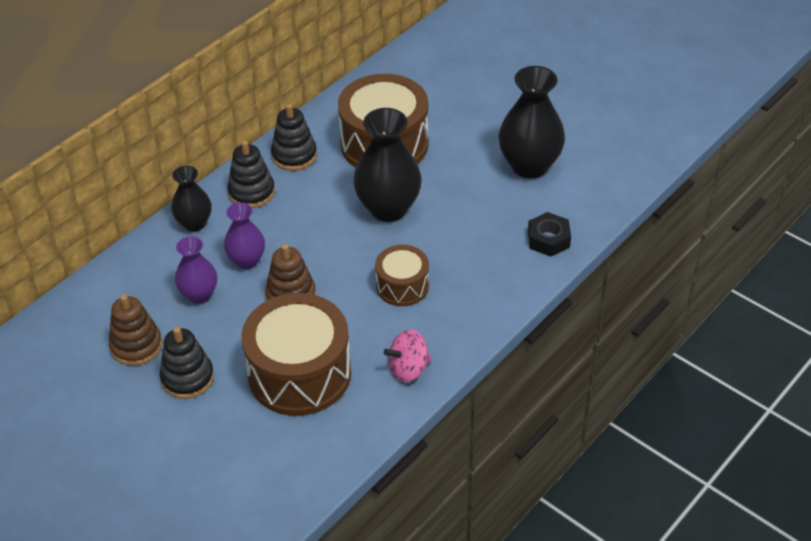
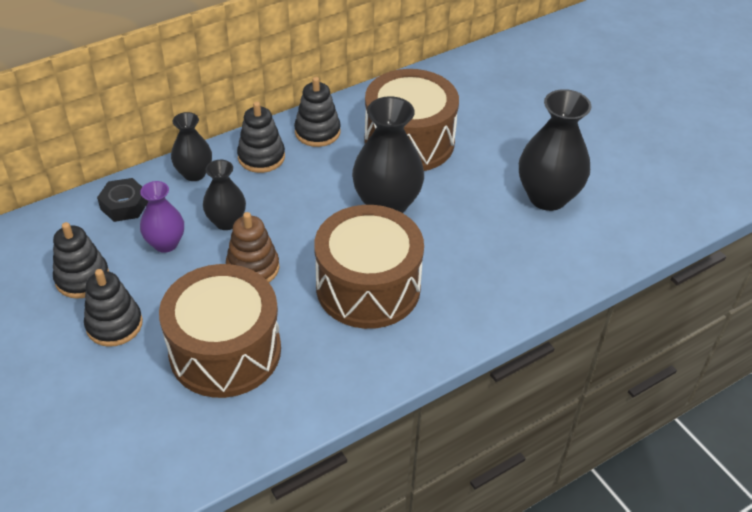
camera: 15 degrees right, 0 degrees up
(136, 345) = (82, 278): brown stacking toy -> black stacking toy
(247, 260) = (226, 222): purple vase -> black vase
(402, 286) = (368, 287): brown drum -> brown drum, size x1.84
(408, 369) = (338, 377): pink spinning top -> none
(548, 239) = (539, 277): black nut -> black nut (124, 205)

